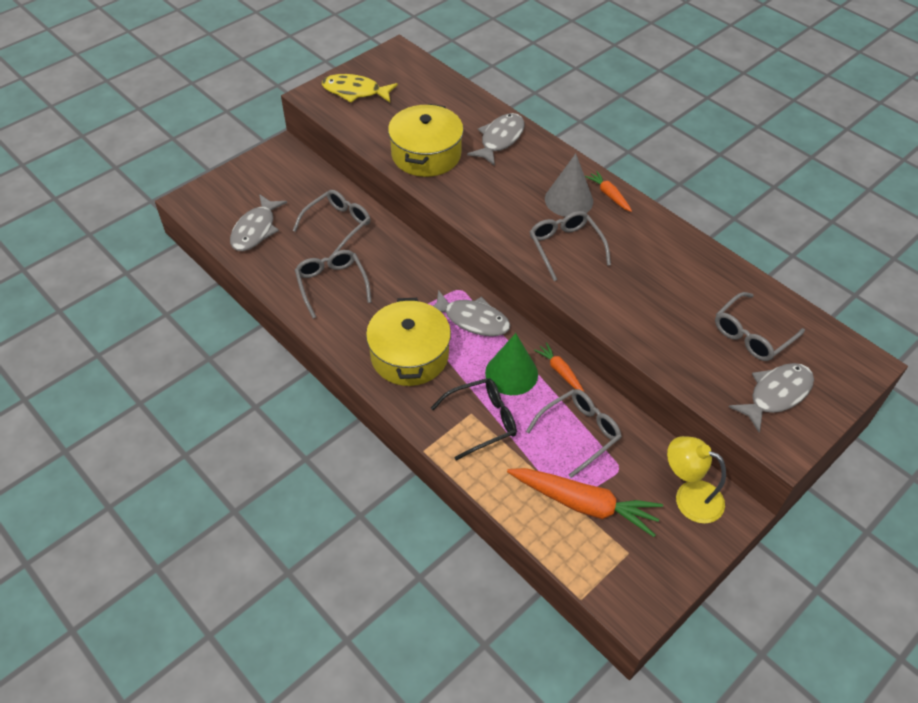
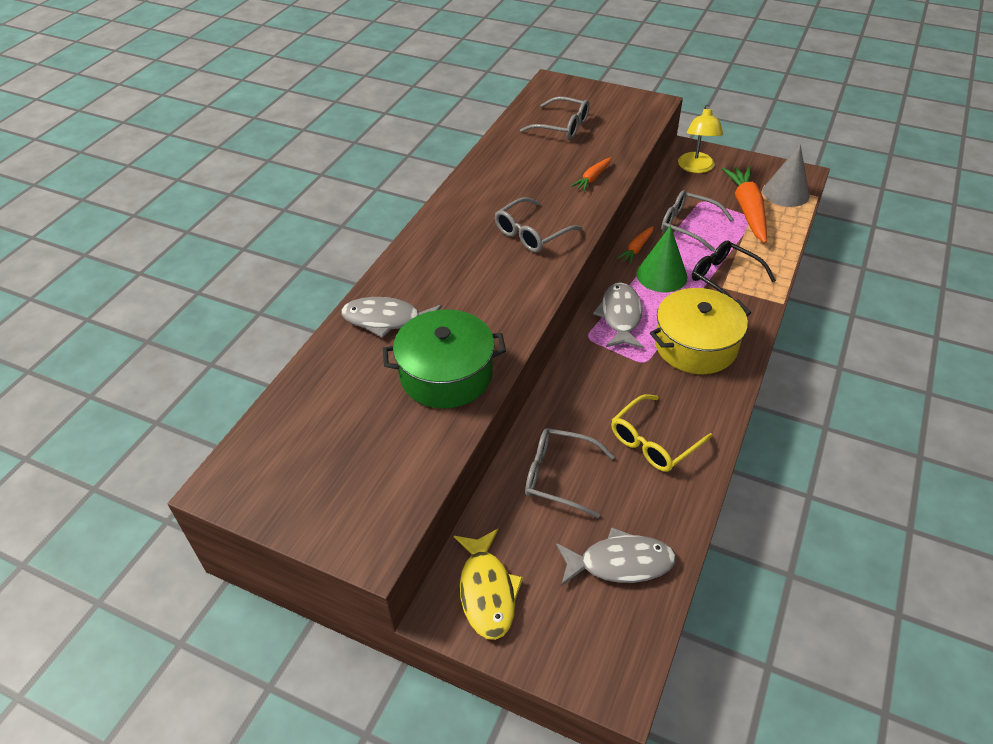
camera: 110 degrees left, 5 degrees down
(331, 284) = (653, 442): grey glasses -> yellow glasses
(355, 92) = (343, 498): yellow fish -> yellow fish (487, 591)
(426, 154) = (446, 374): yellow pot -> green pot
(569, 200) = (462, 246): grey cone -> grey cone (786, 193)
(609, 195) = (439, 223): orange carrot -> orange carrot (592, 178)
(776, 394) = (612, 110): grey fish -> none

